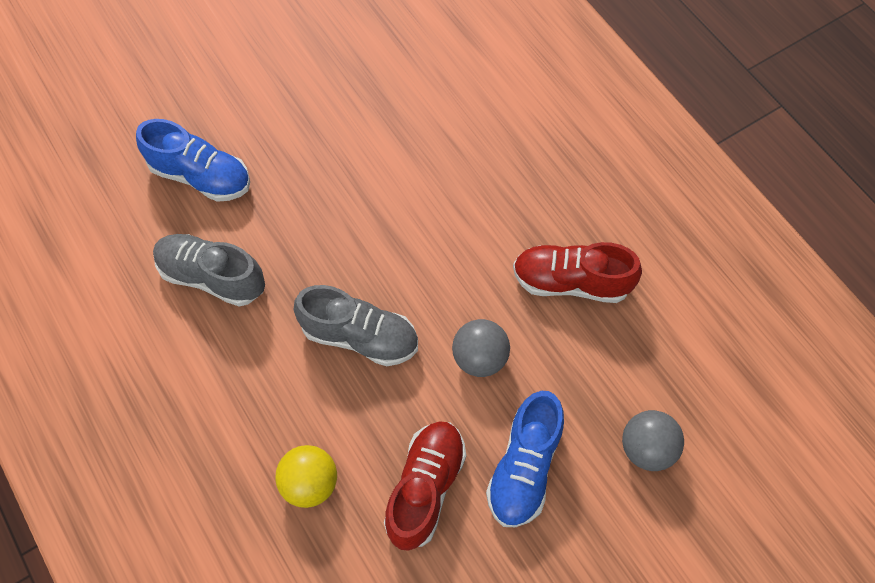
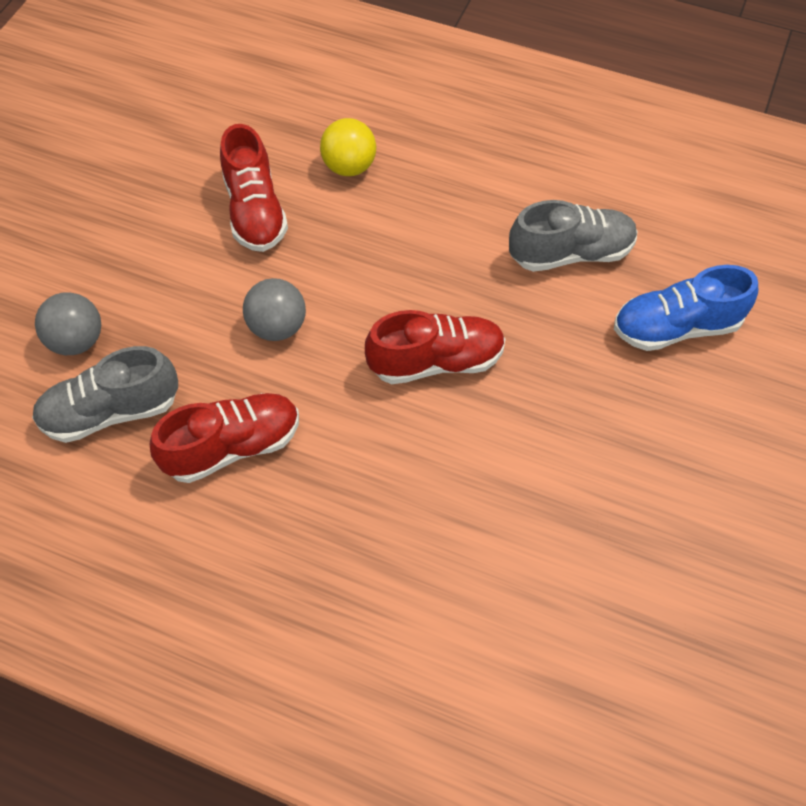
camera: 145 degrees right, 5 degrees down
(360, 336) = (398, 283): grey shoe -> grey shoe (111, 412)
(384, 255) = (436, 361): none -> red shoe
(524, 467) = (181, 268): blue shoe -> none

